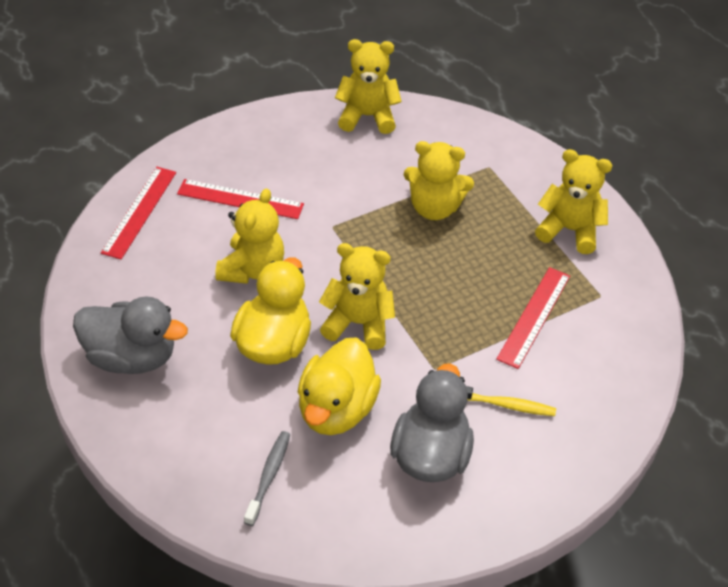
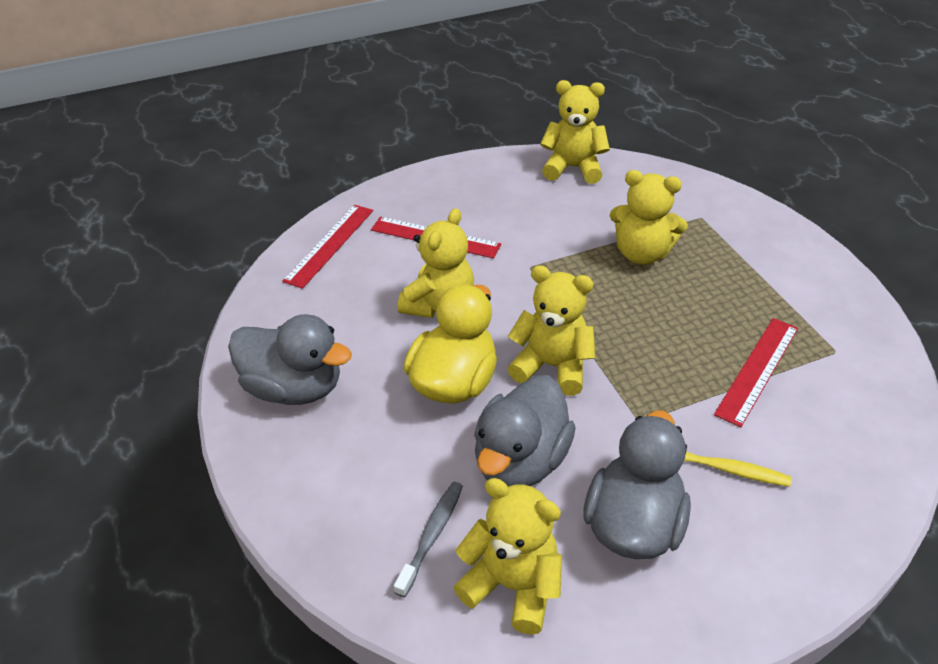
camera: 10 degrees right, 5 degrees down
(336, 409) = (520, 460): yellow duck -> grey duck
(569, 230) = (794, 281): yellow teddy bear -> yellow teddy bear (512, 585)

